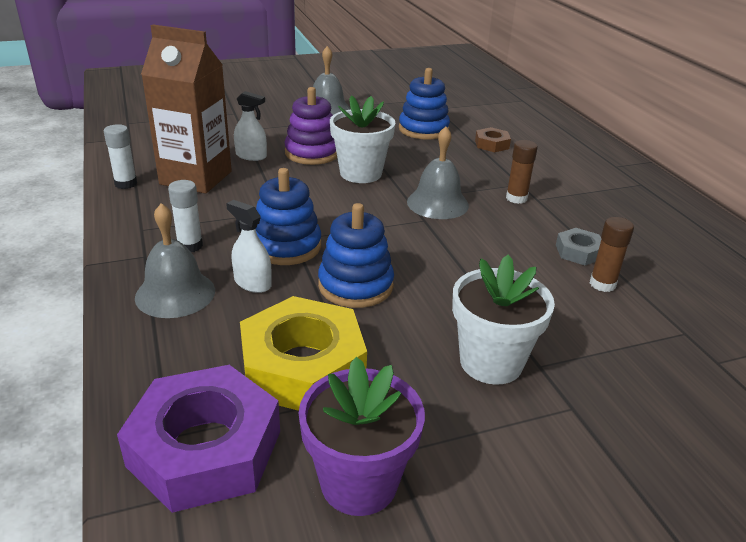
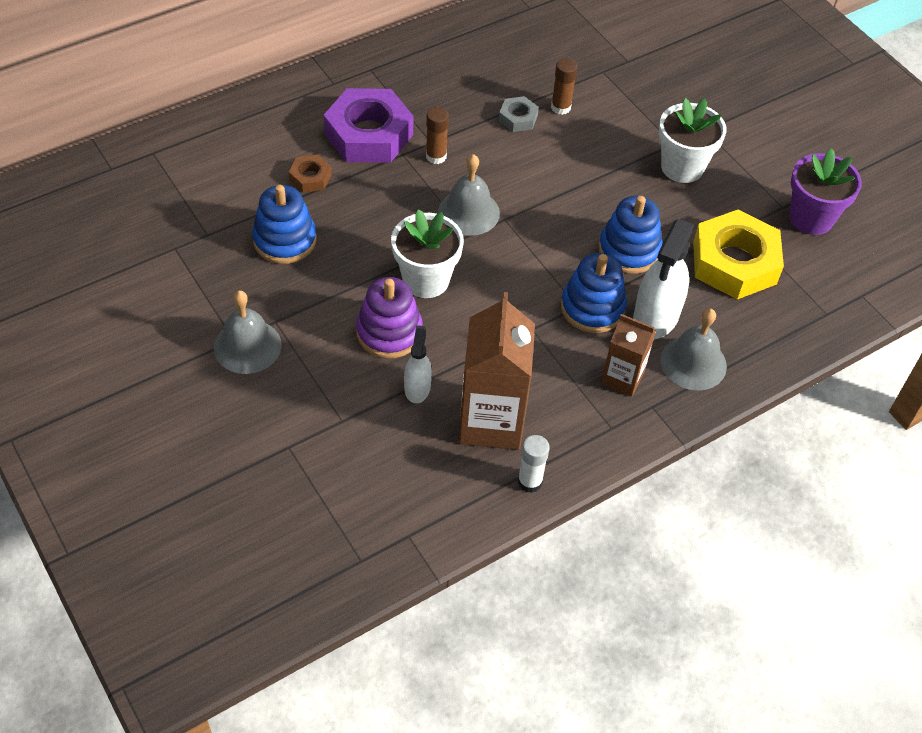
camera: 105 degrees left, 20 degrees up
(190, 246) = (622, 378): white glue stick -> brown carton
(205, 448) = (826, 292): purple nut -> purple nut (369, 134)
(252, 283) = (656, 316): white spray bottle -> white spray bottle, size x1.78

